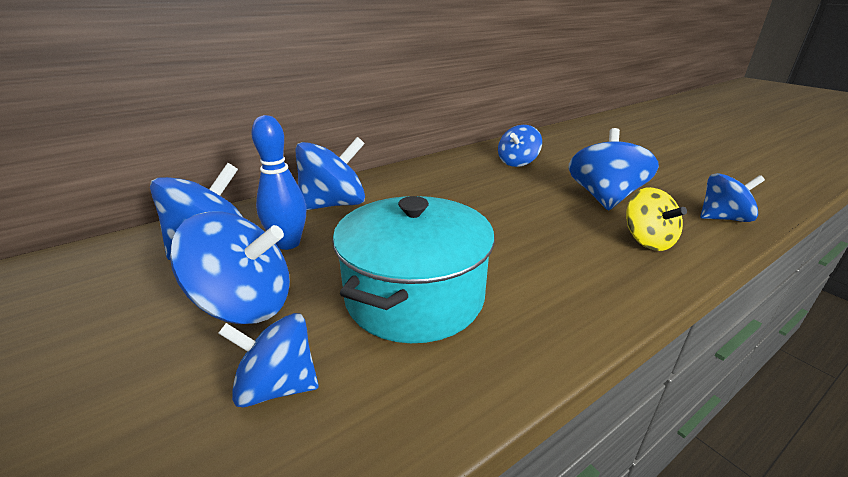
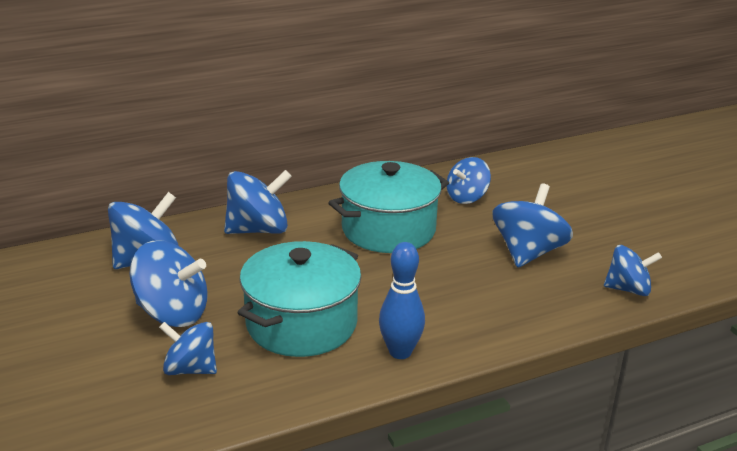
camera: 10 degrees right, 0 degrees up
(288, 243) = (211, 265): blue bowling pin -> blue bowling pin (400, 352)
(463, 192) = (388, 229): none -> turquoise pot
(647, 240) = (531, 302): yellow spinning top -> none

